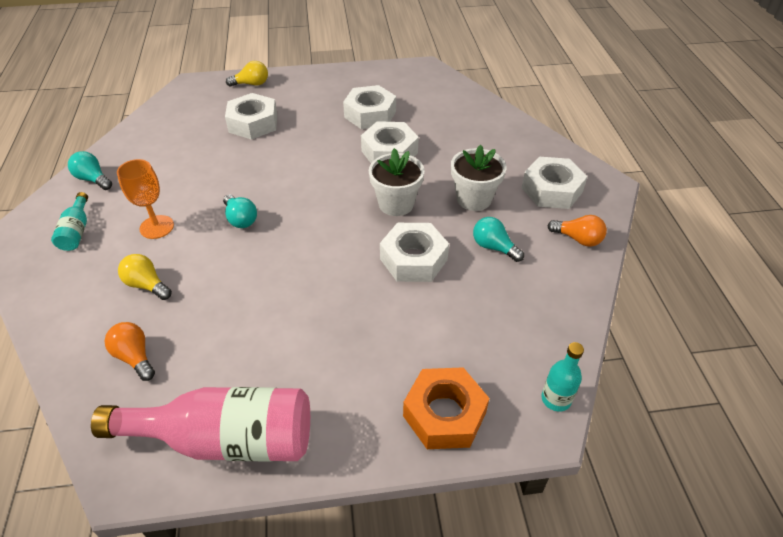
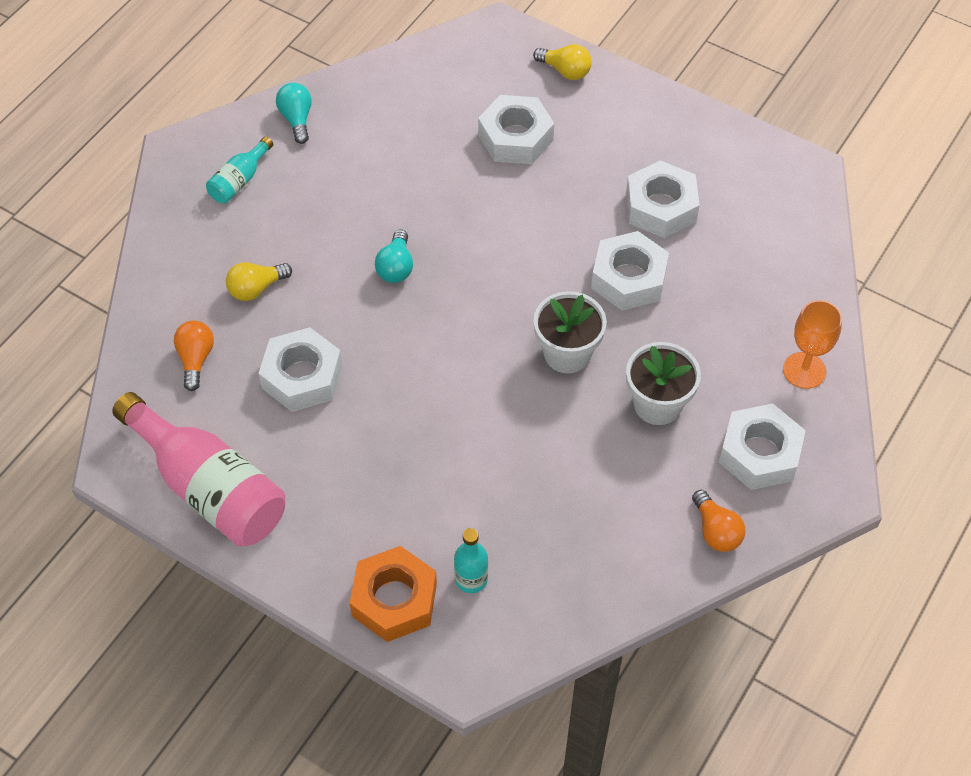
camera: 40 degrees right, 10 degrees up
(147, 285) = (256, 288): yellow light bulb -> yellow light bulb turned 105 degrees counterclockwise
(157, 227) = (312, 224): orange goblet -> orange goblet (804, 370)
(413, 259) = (519, 432): white nut -> white nut (302, 377)
(493, 247) = (614, 476): turquoise light bulb -> none
(556, 399) = (502, 662): turquoise bottle -> turquoise bottle (471, 579)

